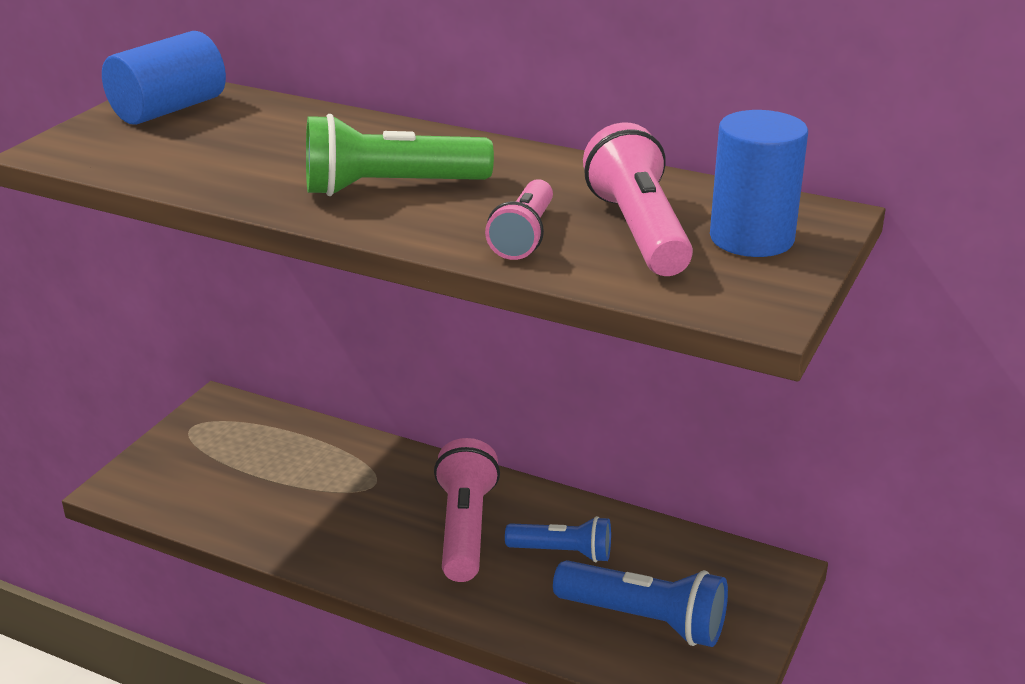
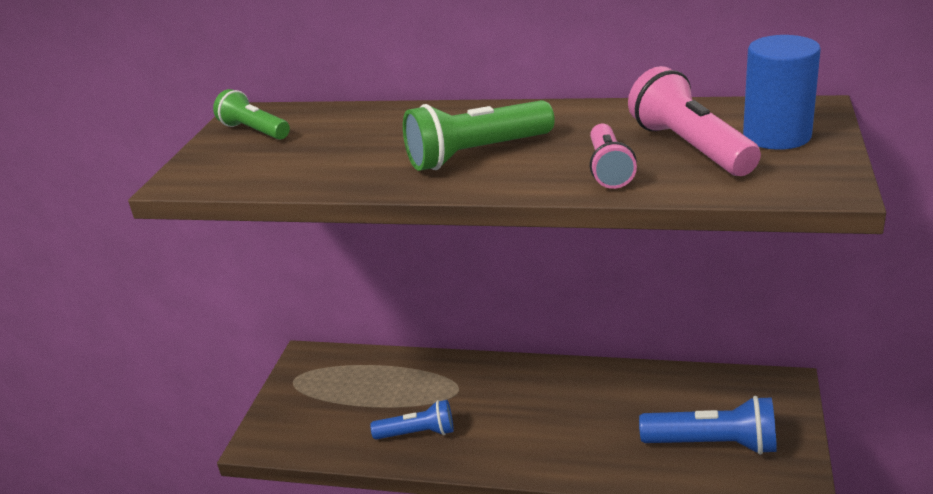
camera: 10 degrees left, 0 degrees up
(169, 109) = (254, 131): blue cylinder -> green flashlight
(465, 528) = (544, 407): pink flashlight -> none
(563, 552) = (626, 408): blue flashlight -> blue flashlight (418, 433)

